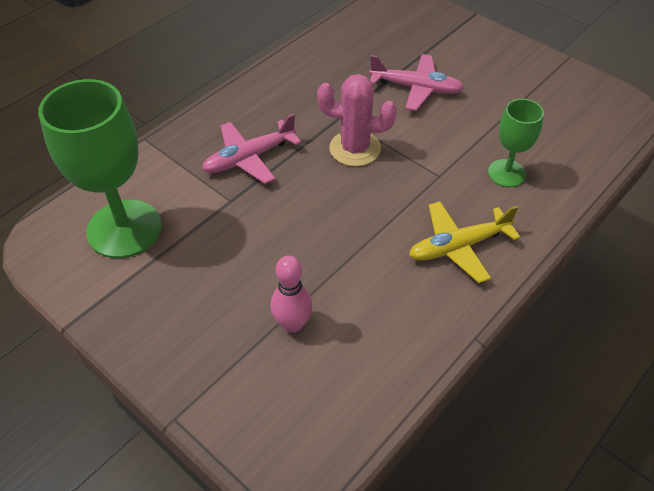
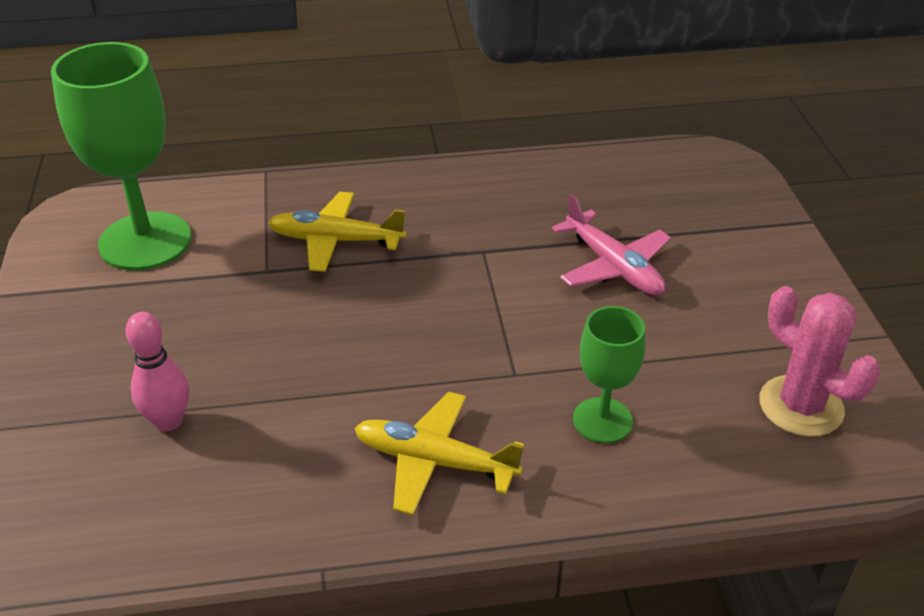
camera: 40 degrees right, 10 degrees down
(249, 158) = (336, 241): pink plane -> yellow plane
(355, 148) = (456, 291): pink cactus -> pink cactus (801, 406)

